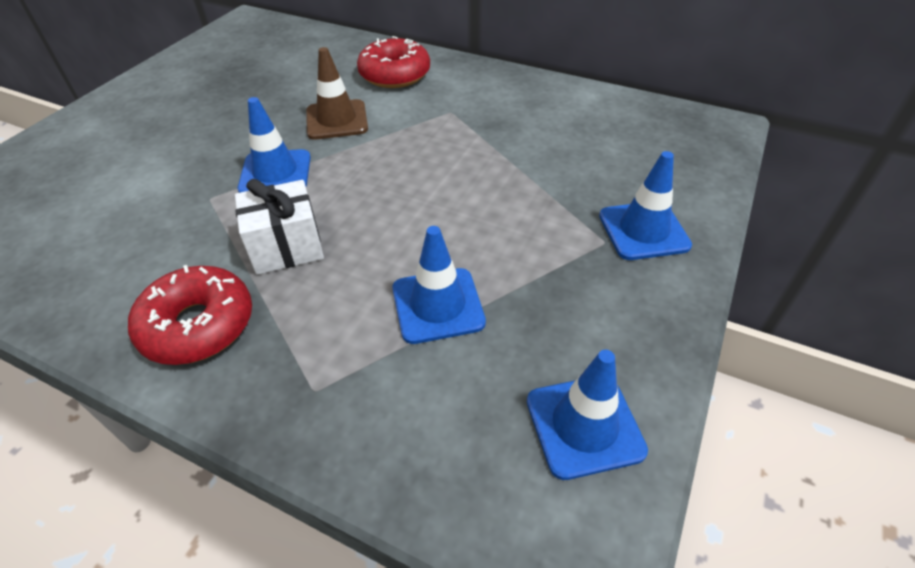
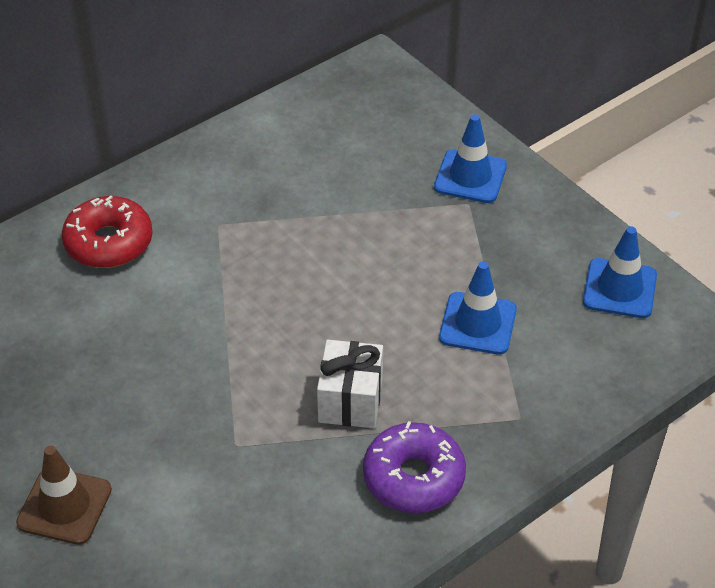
camera: 65 degrees left, 0 degrees up
(198, 325) = (413, 477): red donut -> purple donut
(275, 173) = (230, 385): blue traffic cone -> none
(337, 120) = (166, 315): brown traffic cone -> brown traffic cone (64, 506)

